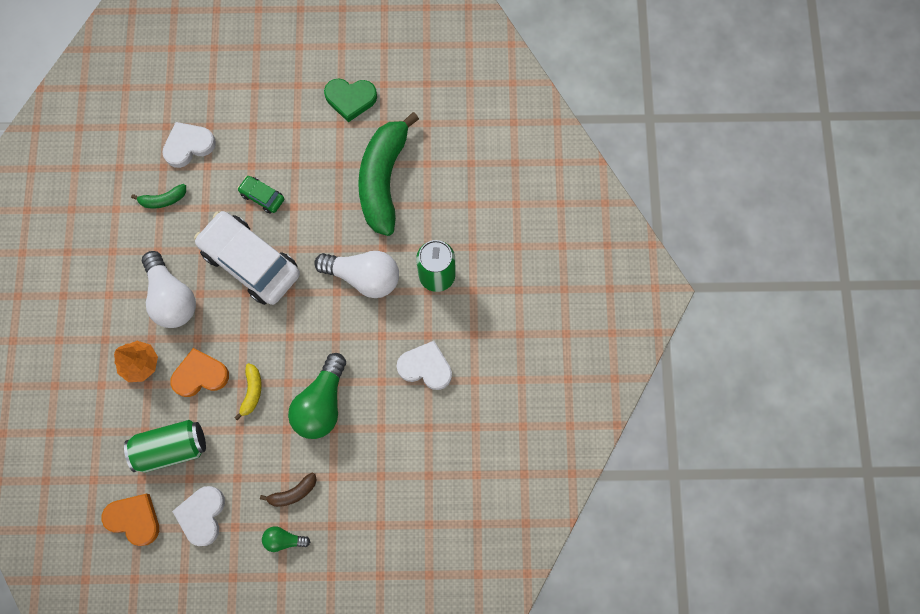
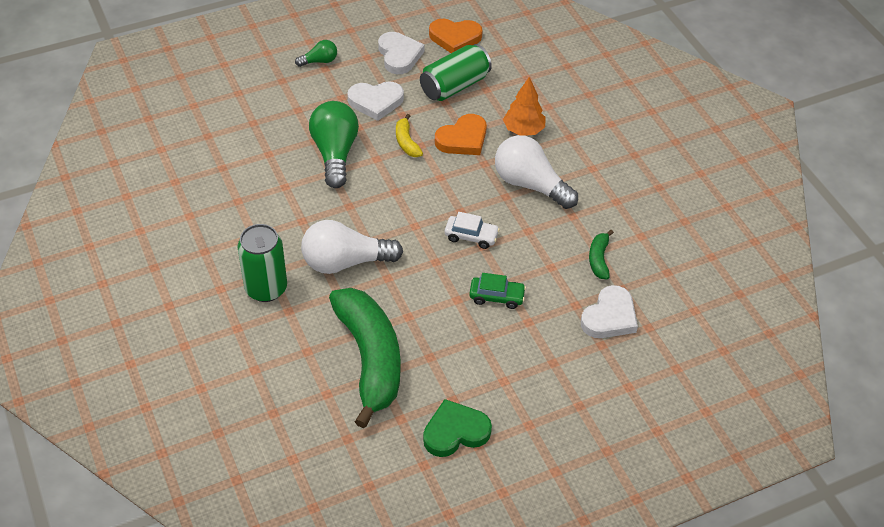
camera: 155 degrees right, 25 degrees down
(163, 200) = (599, 259): green banana -> green banana turned 45 degrees counterclockwise
(251, 262) = (471, 236): white car -> white car, size x0.44
(293, 493) = (328, 90): brown banana -> none
(425, 367) = (244, 210): white heart -> white heart (376, 102)

